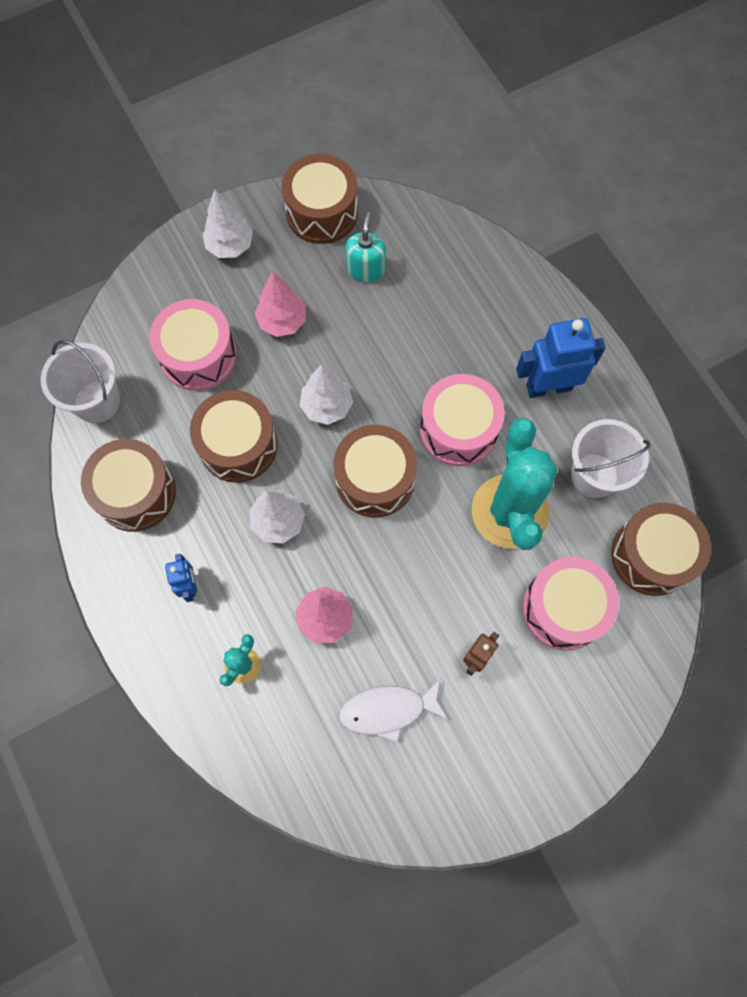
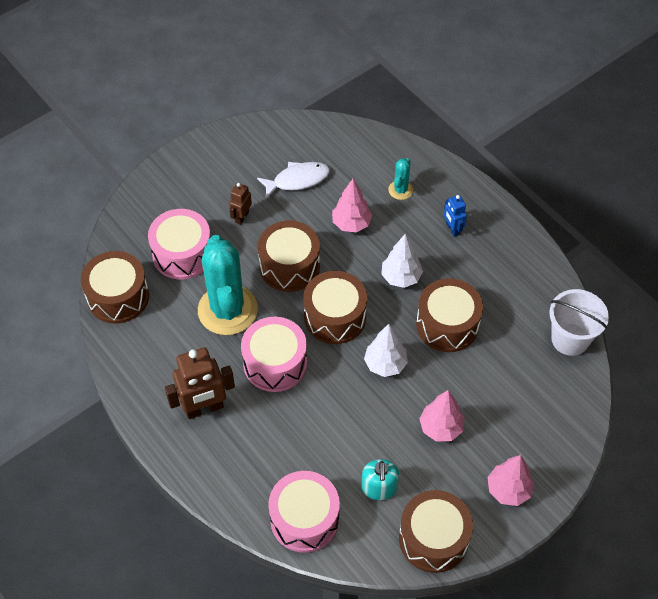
camera: 170 degrees right, 15 degrees down
(135, 493) = (513, 280): brown drum -> brown drum (289, 266)
(198, 355) = (502, 388): pink drum -> pink drum (304, 519)
(230, 246) = (508, 490): white tree -> pink tree
(548, 387) = (204, 408): blue robot -> brown robot
(594, 475) = (163, 345): white bucket -> none

